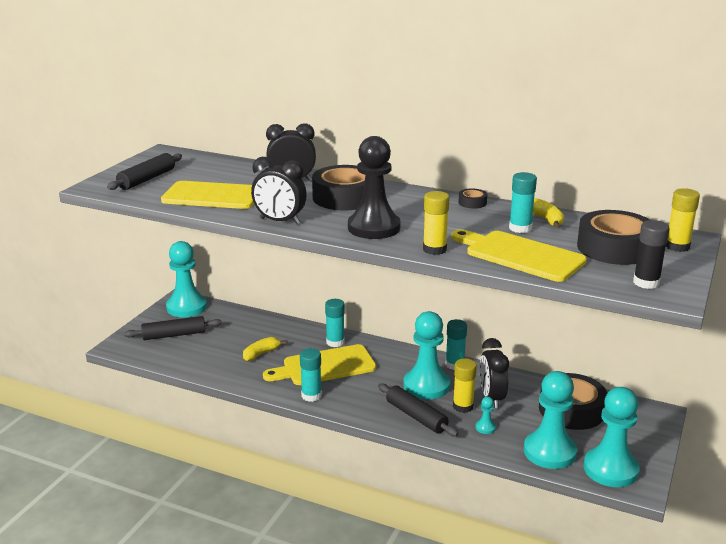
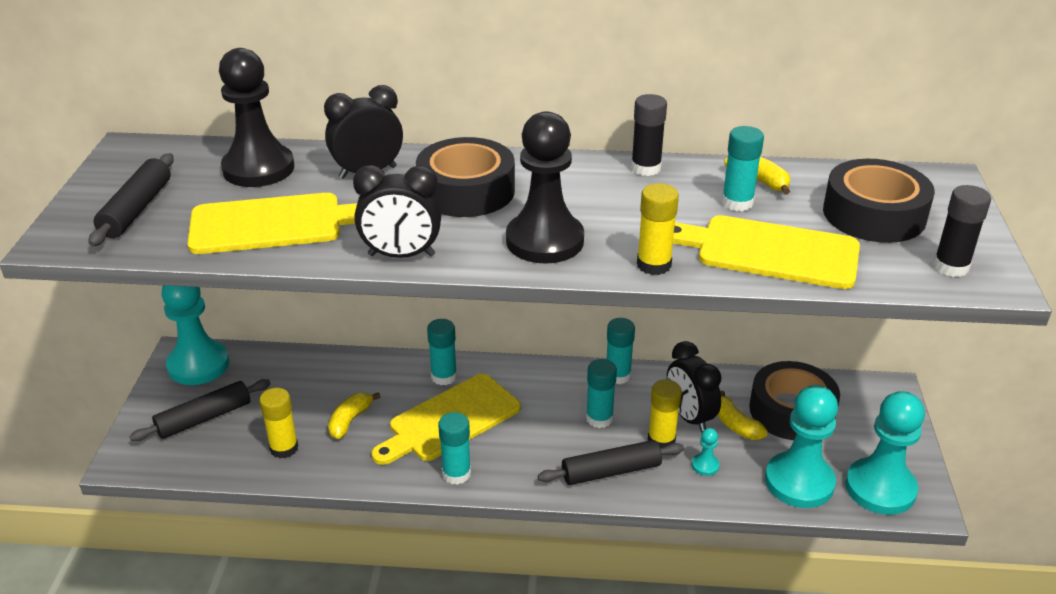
camera: 20 degrees left, 10 degrees up
(229, 170) = (258, 169): none -> black pawn
(416, 416) = (611, 471): black rolling pin -> black rolling pin turned 45 degrees counterclockwise
(426, 386) = (599, 418): turquoise pawn -> turquoise glue stick
(472, 203) = (646, 168): black tape -> black glue stick
(523, 409) = (736, 425): none -> yellow banana
(677, 246) = (943, 196): yellow glue stick -> yellow glue stick (284, 448)

